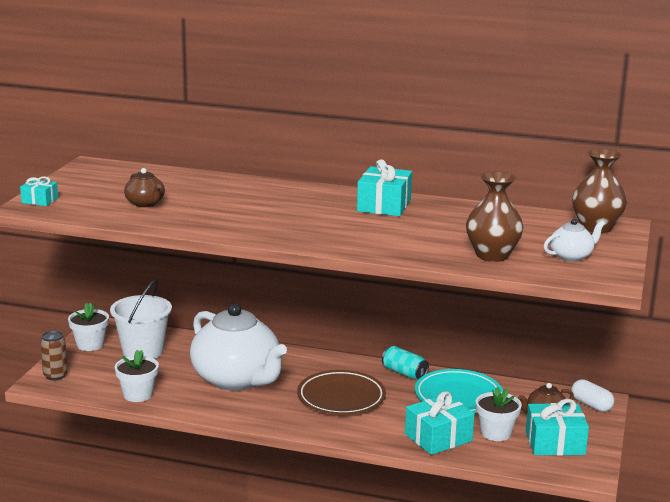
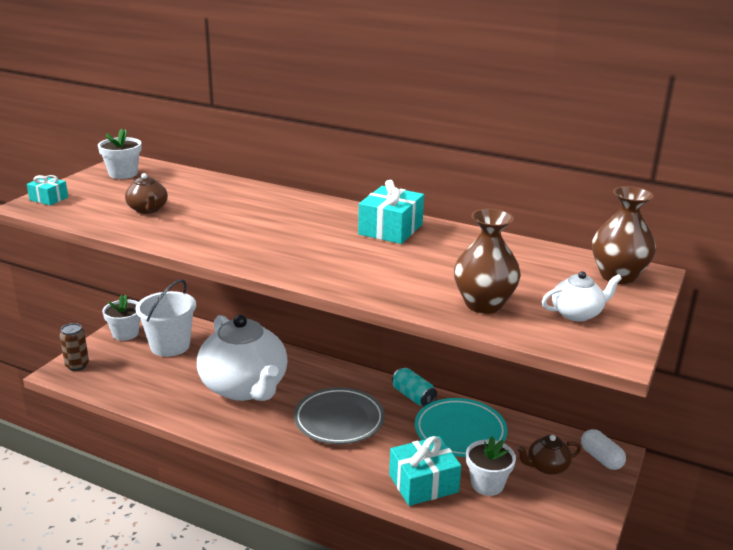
camera: 10 degrees right, 5 degrees up
(138, 395) = (143, 395): white flower pot -> white flower pot (123, 174)
(341, 398) = (339, 420): brown plate -> grey plate
(555, 443) = (549, 505): turquoise gift -> none

